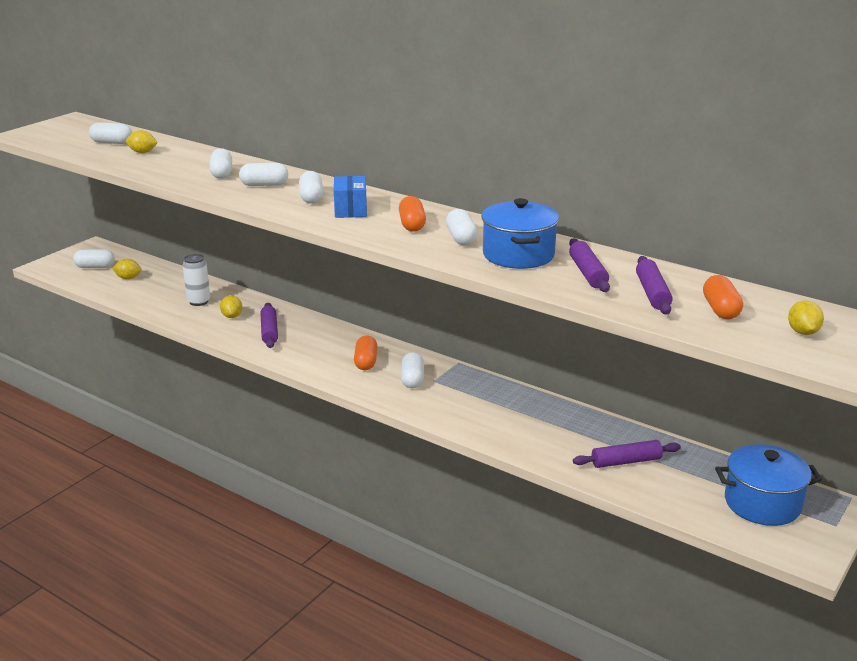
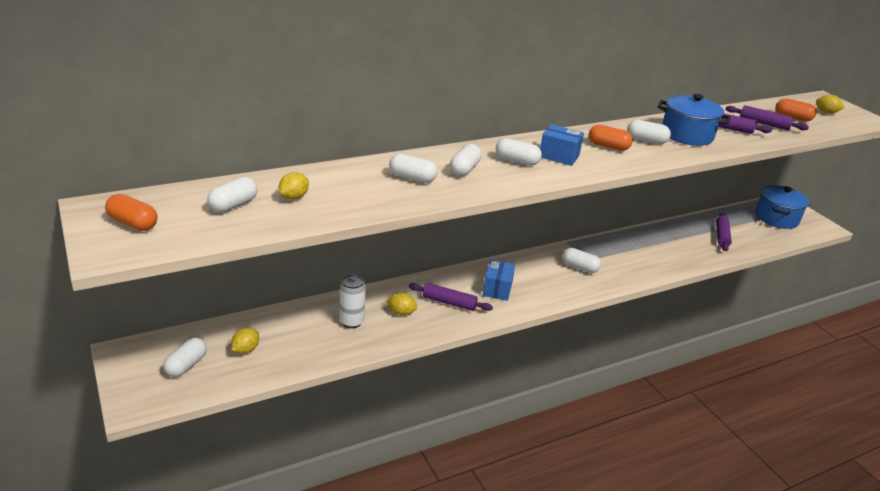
camera: 65 degrees left, 5 degrees up
(317, 347) = (497, 289): none -> blue box
(366, 362) = (539, 276): orange capsule -> orange capsule (133, 223)

